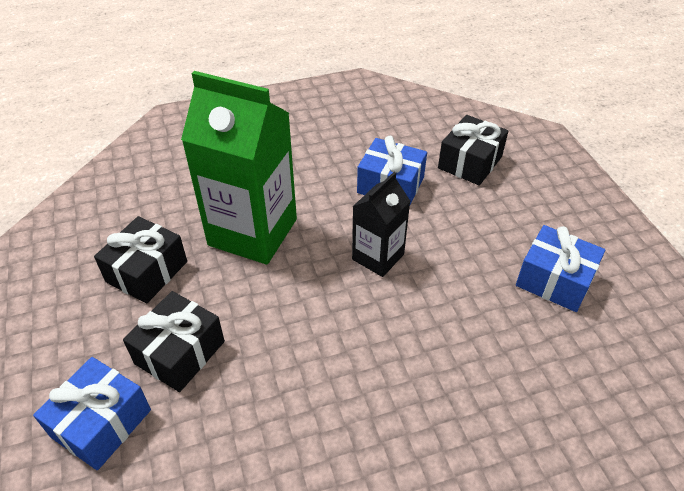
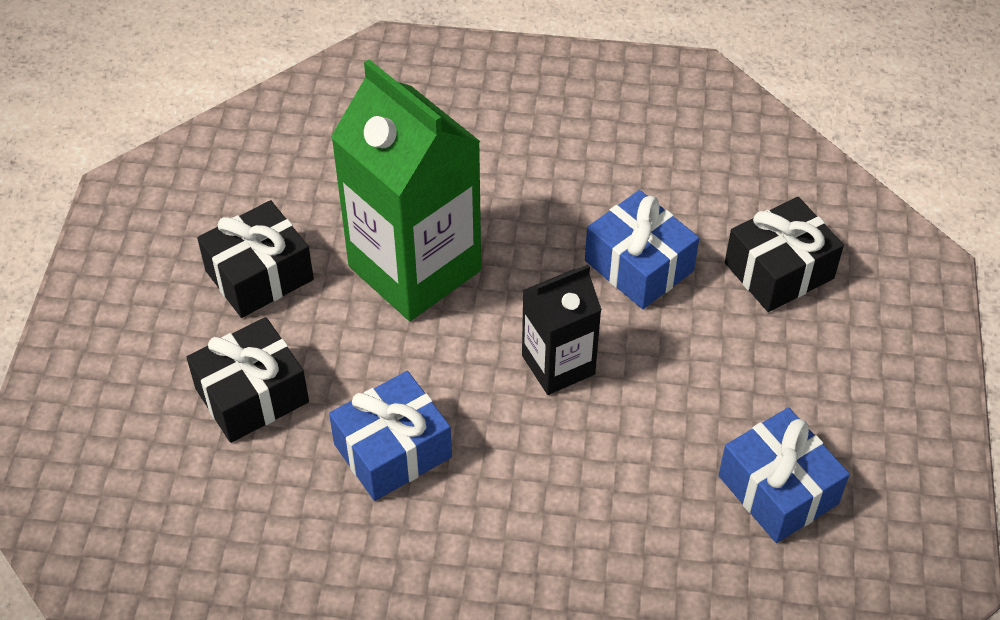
camera: 25 degrees right, 5 degrees up
(101, 423) = (133, 443): blue gift -> blue gift (392, 451)

